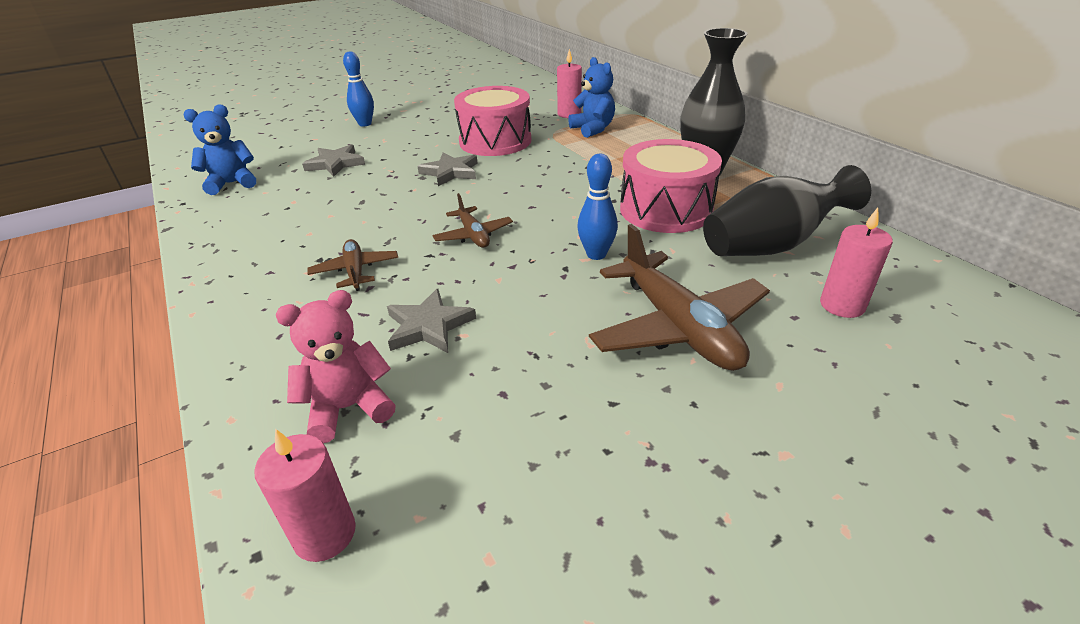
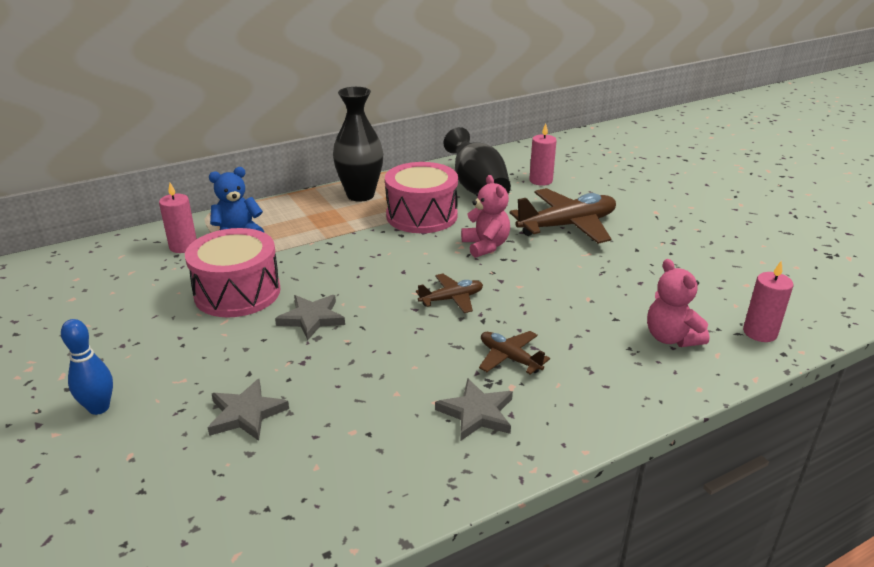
camera: 90 degrees left, 5 degrees down
(232, 183) = (274, 512): blue teddy bear -> none
(355, 271) = (510, 358): brown plane -> brown plane turned 60 degrees clockwise
(429, 326) = (581, 313): grey star -> grey star (477, 413)
(596, 254) = (485, 246): blue bowling pin -> pink teddy bear

